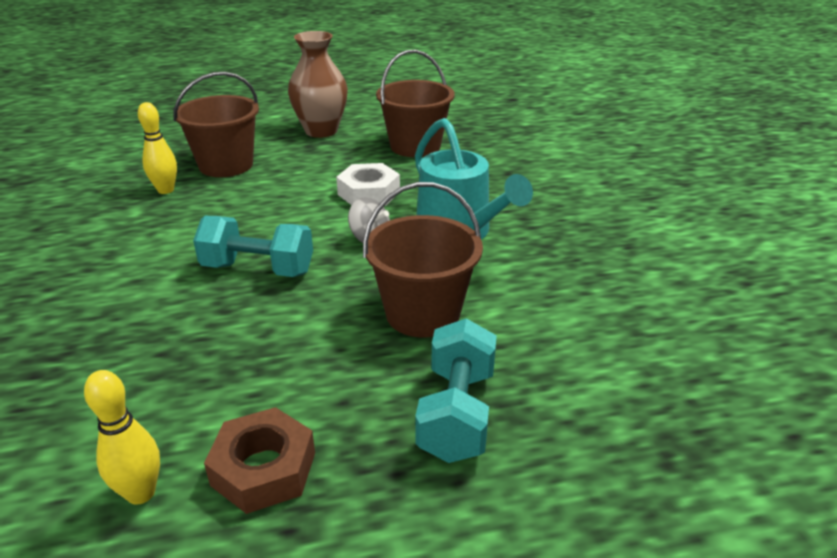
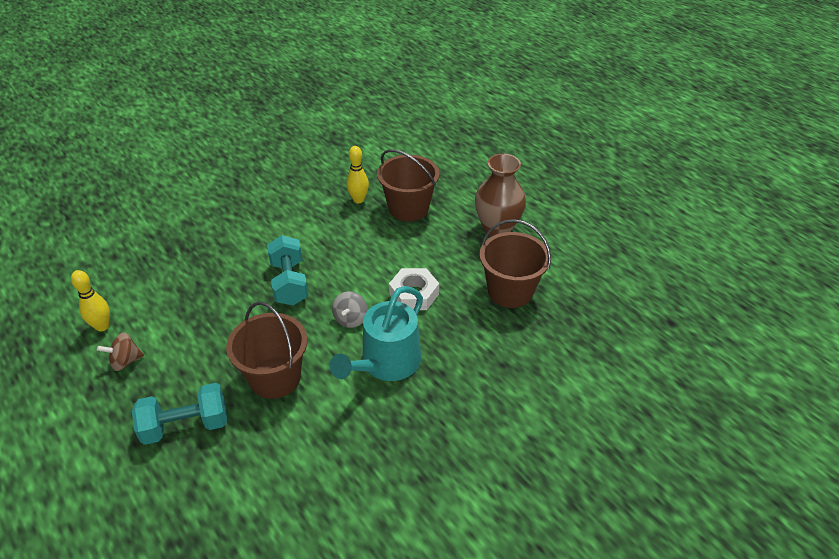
camera: 65 degrees right, 10 degrees up
(263, 469) = (125, 361): brown nut -> brown spinning top

